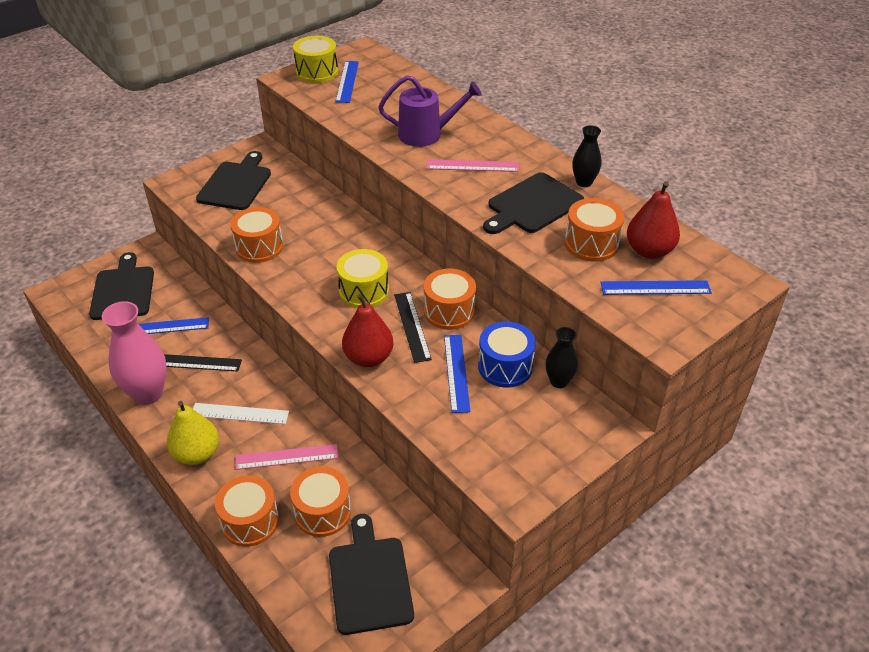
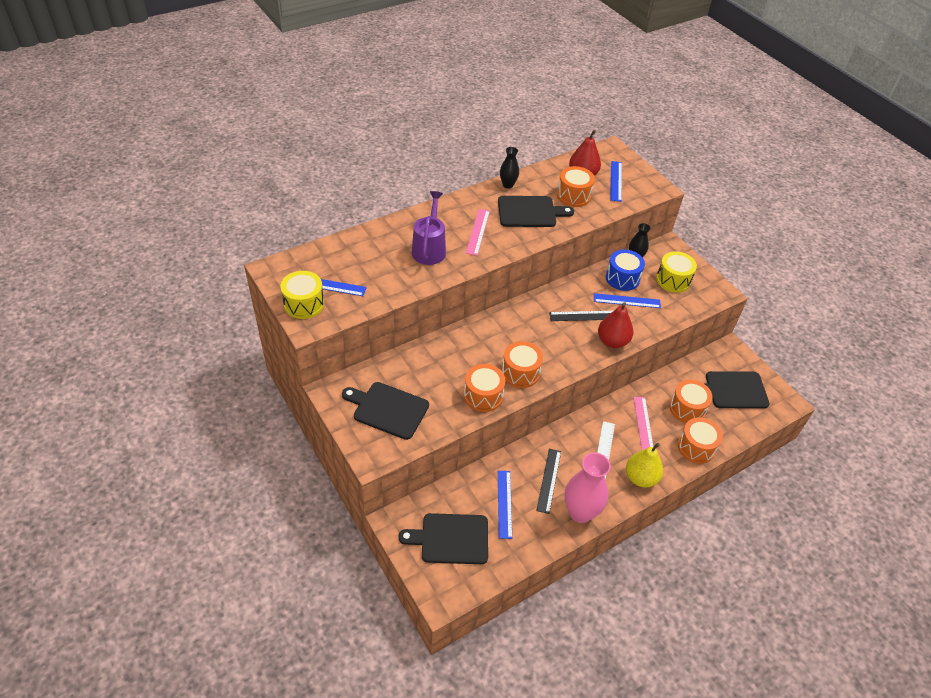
camera: 85 degrees left, 5 degrees up
(364, 291) = (544, 337): yellow drum -> yellow drum (673, 280)
(449, 311) = (570, 295): orange drum -> orange drum (520, 372)
(532, 205) = (529, 212): black cutting board -> black cutting board turned 60 degrees counterclockwise

